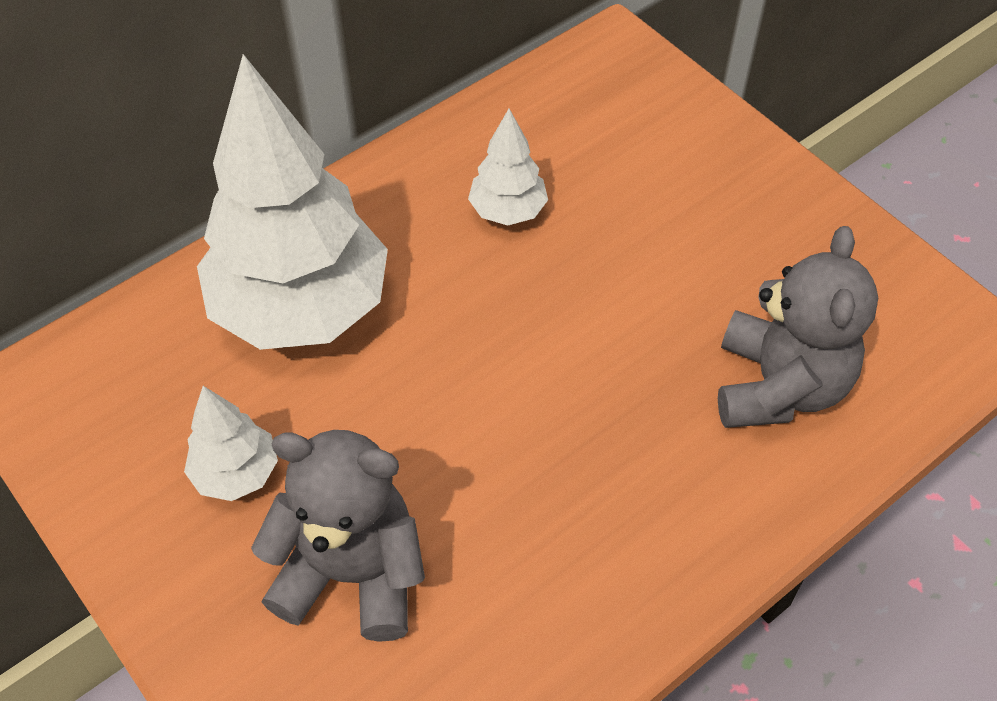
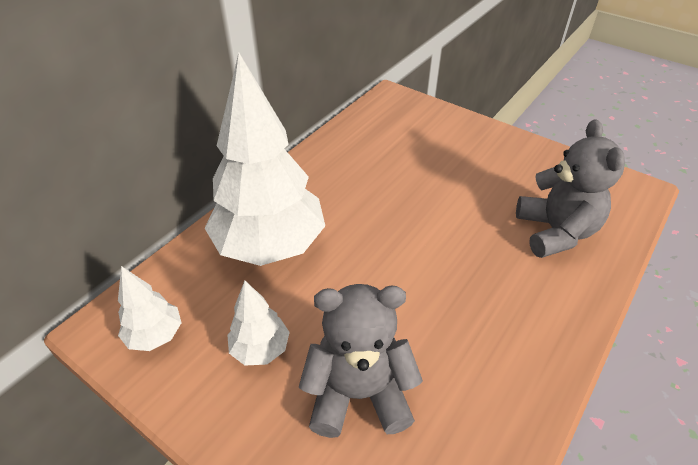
camera: 15 degrees left, 10 degrees down
(508, 211) = (370, 176): white tree -> white tree (155, 336)

